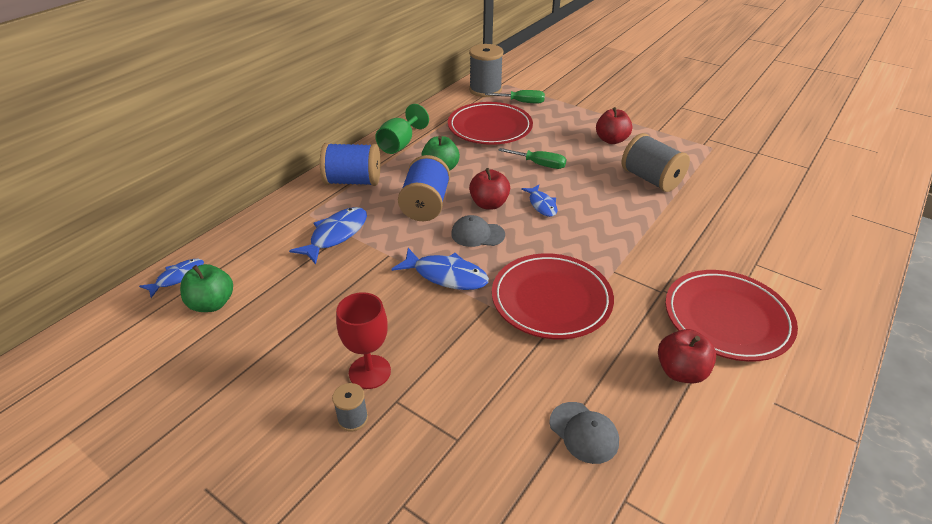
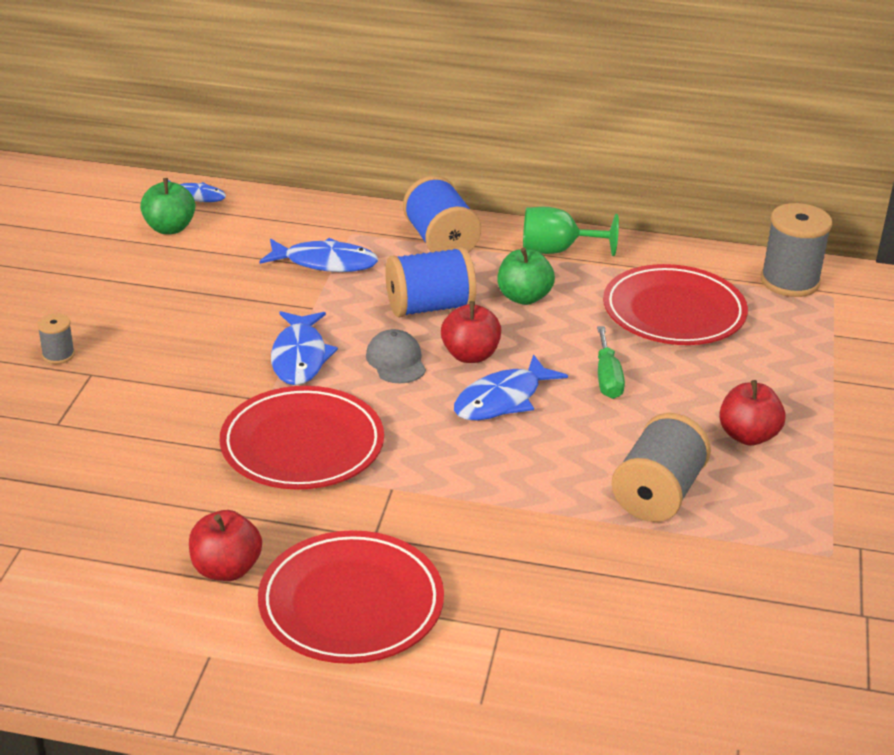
camera: 65 degrees right, 5 degrees down
(369, 372) = (122, 347): red goblet -> none
(522, 102) = (786, 324): green screwdriver -> none
(542, 205) = (502, 399): blue fish -> blue fish, size x1.56
(584, 432) = (99, 505): grey cap -> none

